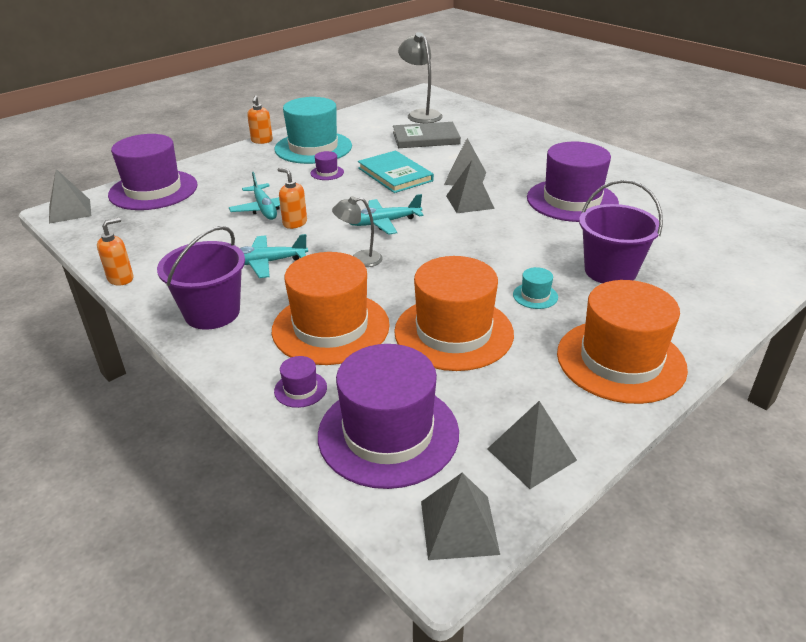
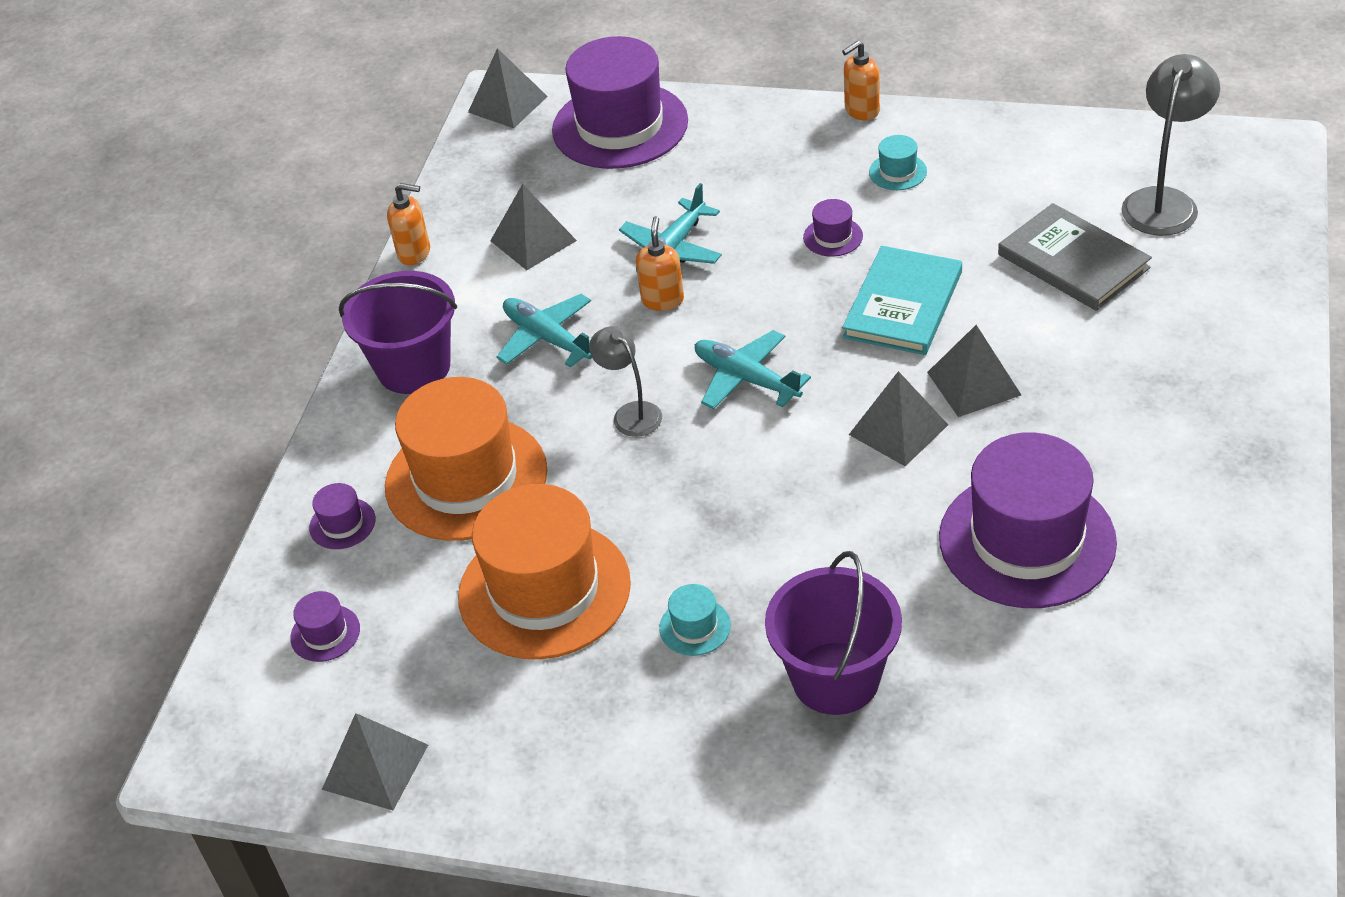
camera: 60 degrees right, 10 degrees up
(313, 148) = (897, 172): turquoise hat -> turquoise hat, size x0.40
(388, 433) = (325, 633): purple hat -> purple hat, size x0.40
(459, 527) = (234, 758): grey pyramid -> grey pyramid (533, 240)
(620, 360) = (613, 777): orange hat -> none

